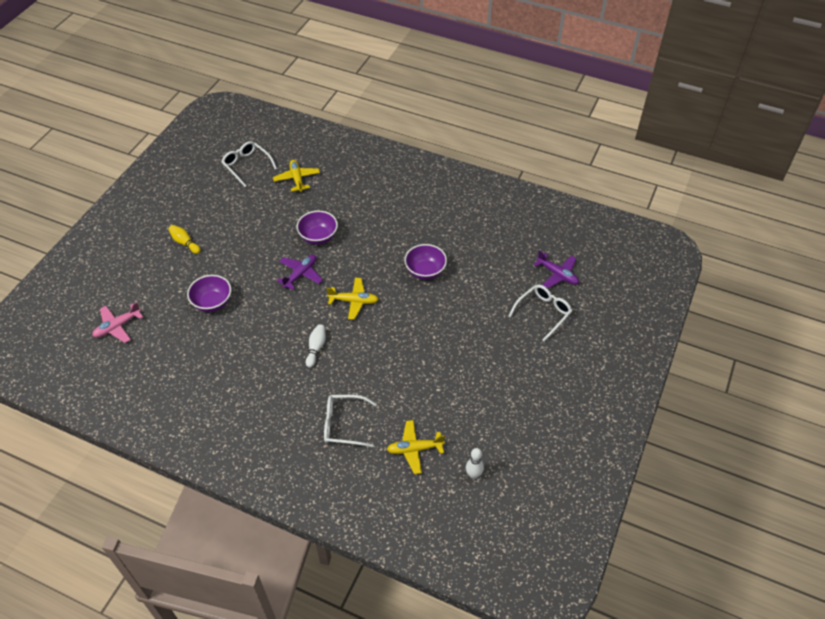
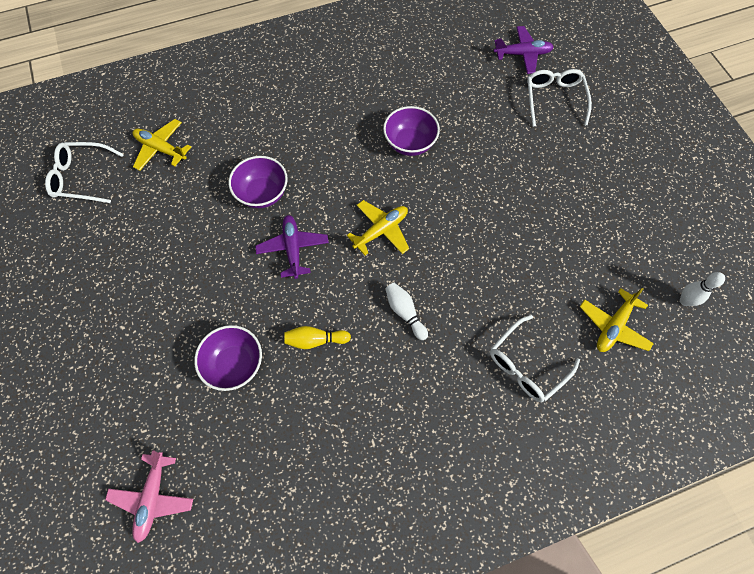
camera: 45 degrees left, 15 degrees up
(185, 243) = (114, 324): yellow bowling pin -> yellow bowling pin (315, 340)

